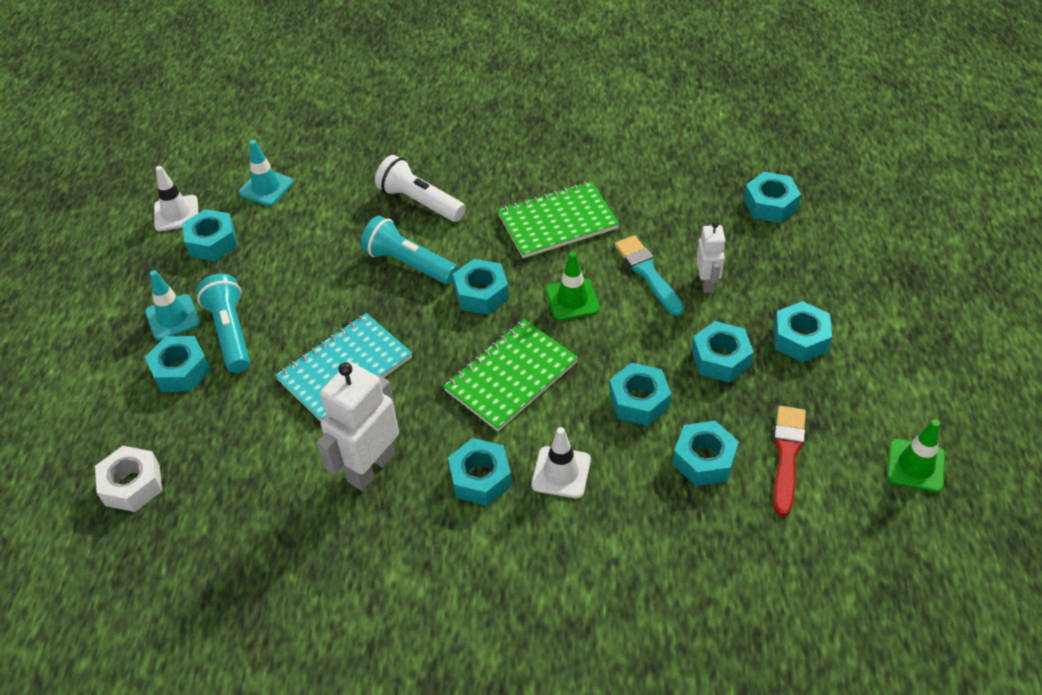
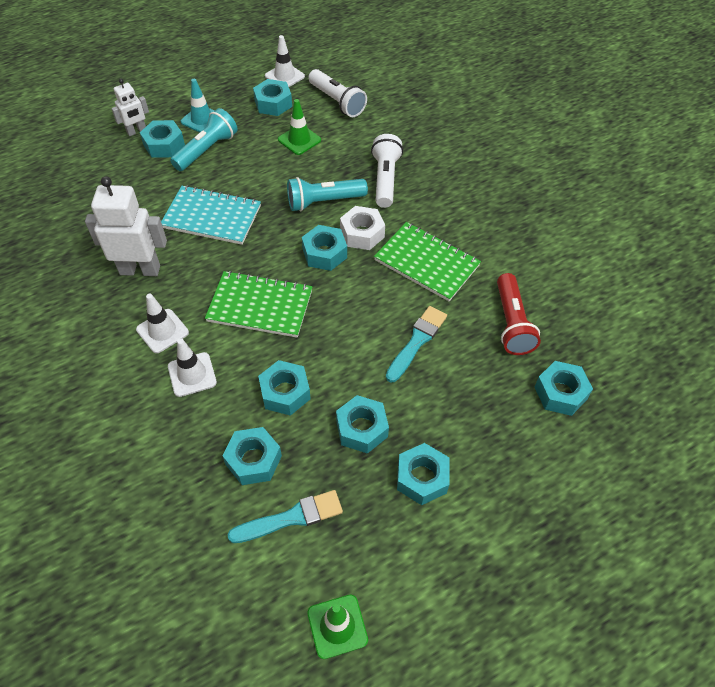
camera: 55 degrees right, 5 degrees up
(132, 485) = (70, 170): white nut -> white nut (362, 234)
(266, 187) = (337, 101): turquoise traffic cone -> white flashlight
(408, 263) = (324, 202): turquoise flashlight -> turquoise flashlight turned 105 degrees counterclockwise
(480, 478) = (162, 331): turquoise nut -> white traffic cone
(572, 299) = (356, 307): green traffic cone -> green traffic cone (299, 140)
(674, 198) = (512, 323): none -> red flashlight
(707, 283) = (435, 385): white robot -> white robot (136, 131)
(787, 455) = (291, 518): red brush -> turquoise brush

